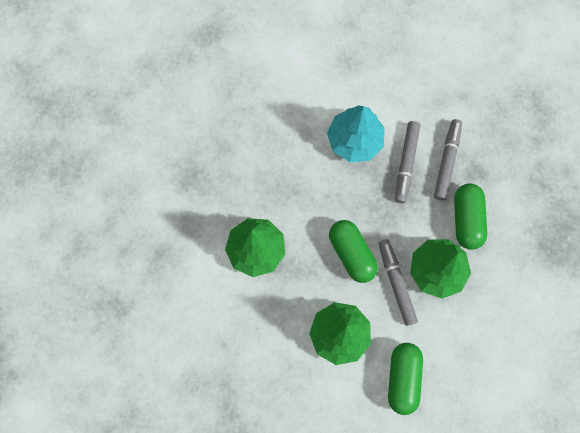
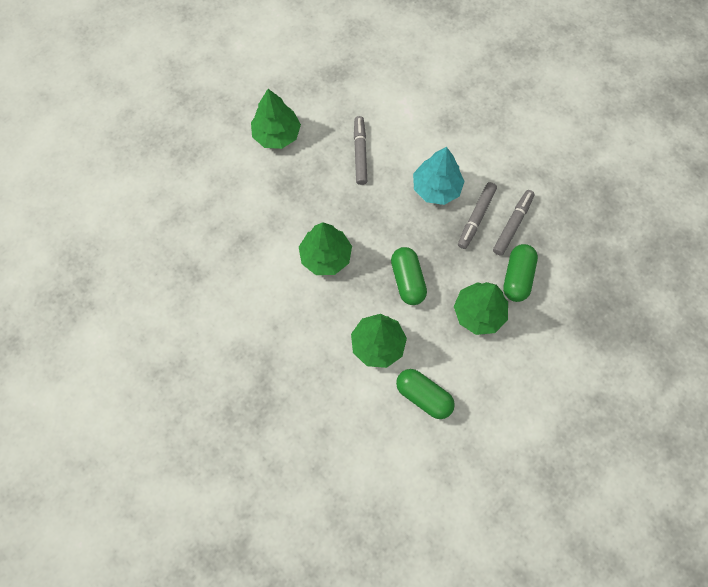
camera: 15 degrees right, 5 degrees down
(163, 122) = (277, 134): none -> green tree
(396, 283) = (440, 314): grey marker -> grey marker (360, 153)
(403, 378) = (423, 396): green capsule -> green capsule turned 75 degrees counterclockwise

